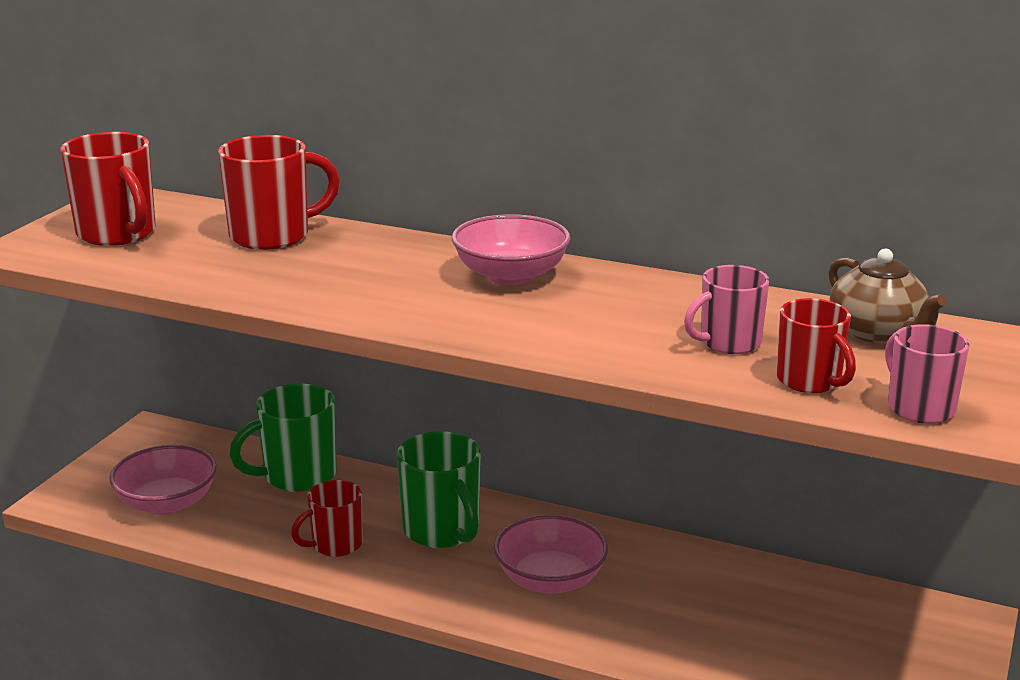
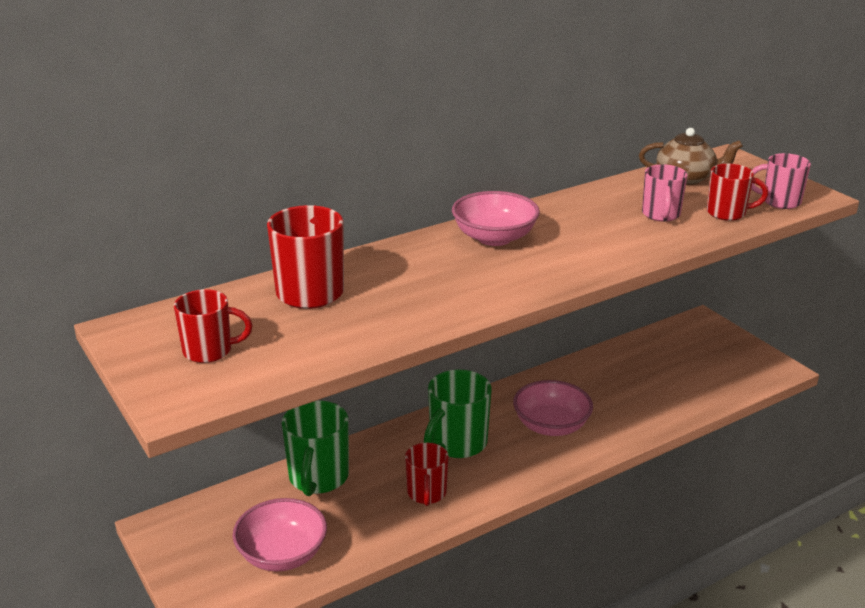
camera: 55 degrees left, 5 degrees up
(117, 234) = (209, 351): red mug -> red mug, size x0.65
(442, 531) = (457, 443): green mug -> green mug turned 120 degrees clockwise

